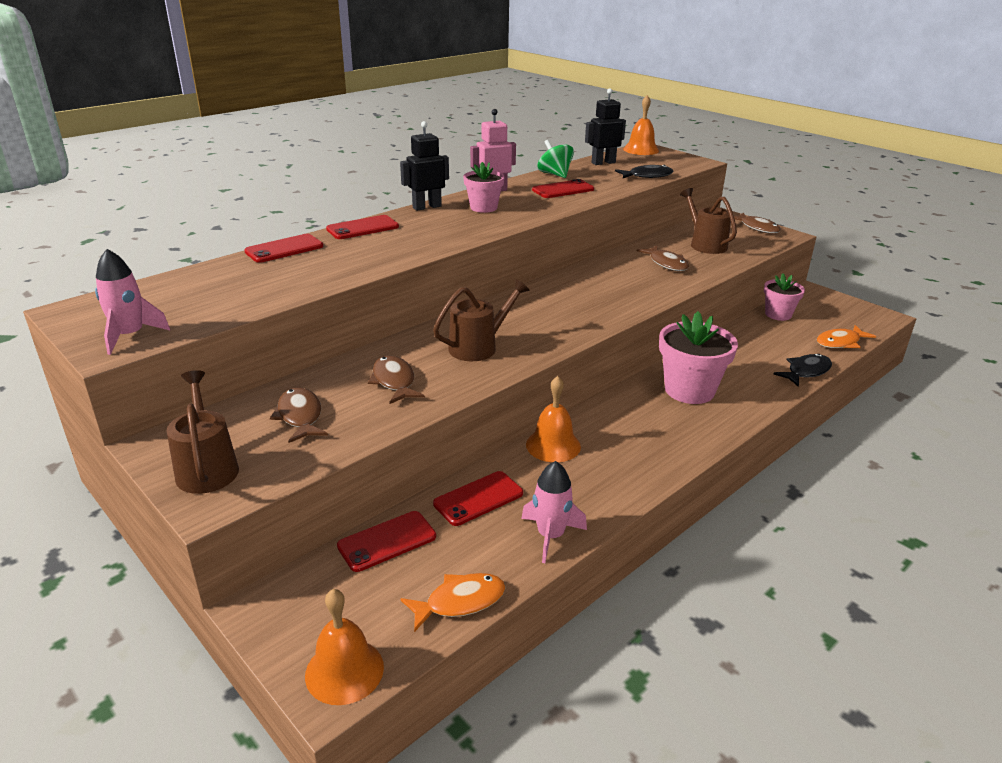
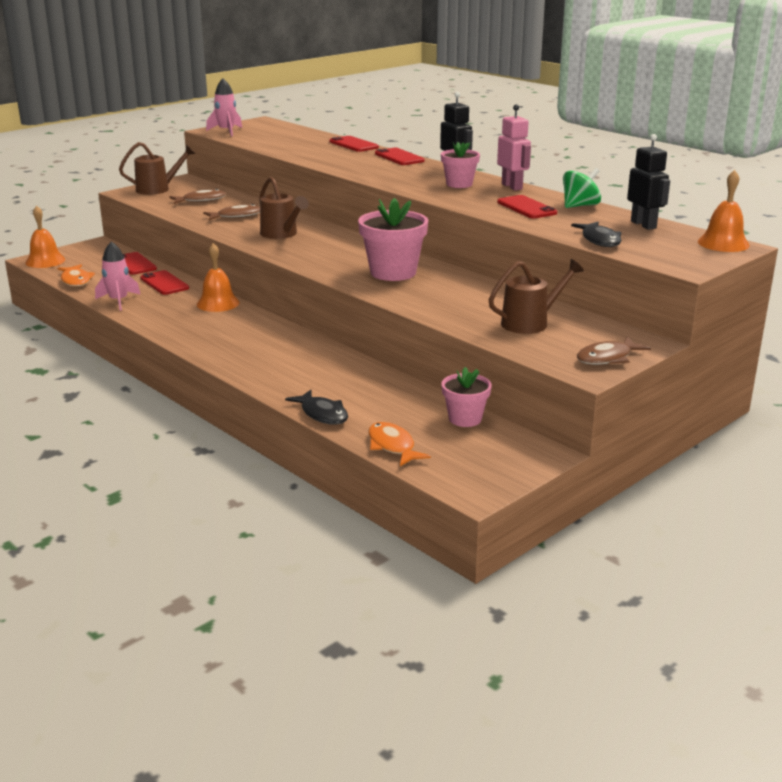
camera: 90 degrees right, 5 degrees down
(666, 264) = (462, 300): brown fish -> none
(689, 390) = (290, 355): pink flower pot -> pink flower pot (393, 272)

